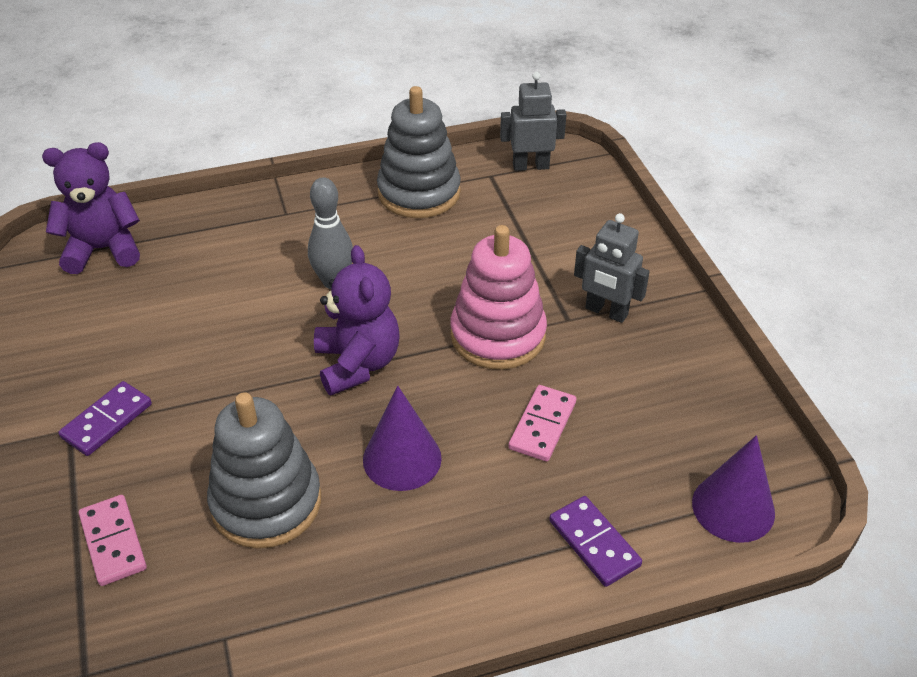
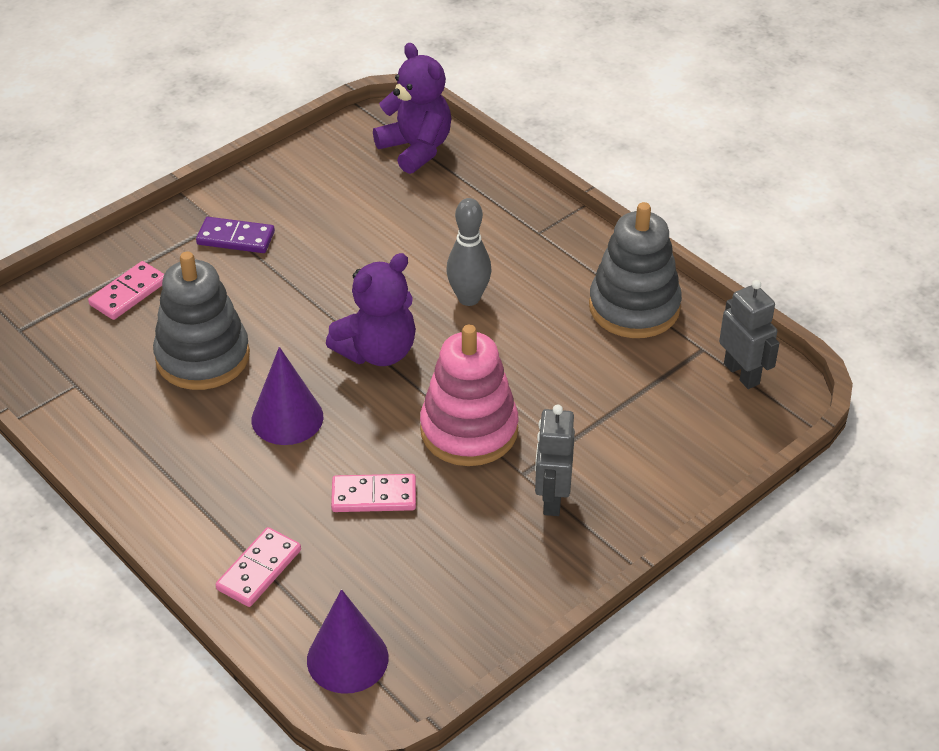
camera: 65 degrees right, 0 degrees up
(594, 543) = (259, 569): purple domino -> pink domino

